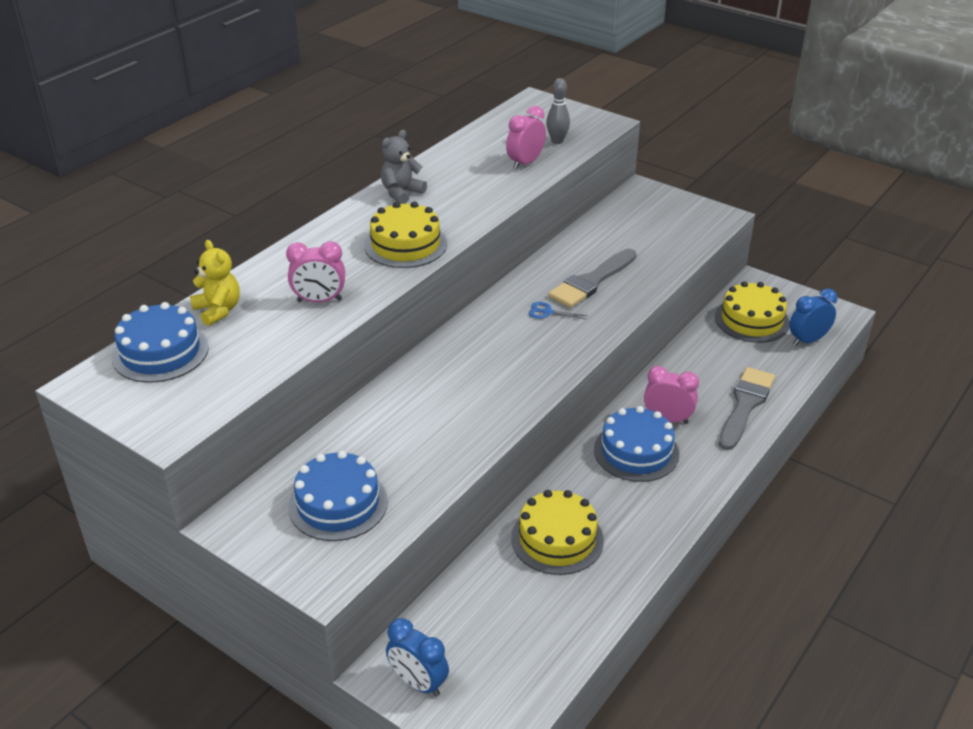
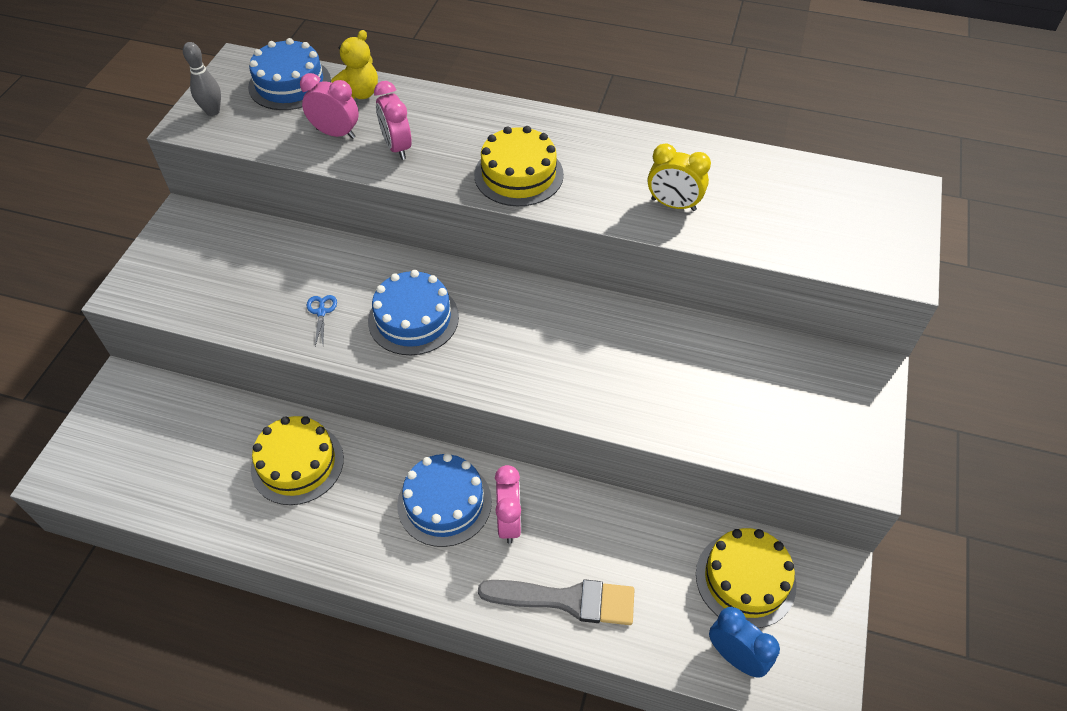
camera: 70 degrees right, 15 degrees up
(338, 504) = (217, 272): blue cake -> blue cake (413, 319)
(401, 193) = (616, 143): grey teddy bear -> none
(418, 683) = (113, 409): blue clock -> none
(490, 185) = (673, 205): none -> yellow clock
(525, 163) = (744, 221): pink clock -> pink clock (336, 133)
(547, 312) = (554, 342): blue scissors -> blue scissors (321, 312)
(557, 141) = (818, 236): grey bowling pin -> grey bowling pin (213, 111)
(591, 281) = (633, 367): grey brush -> none

